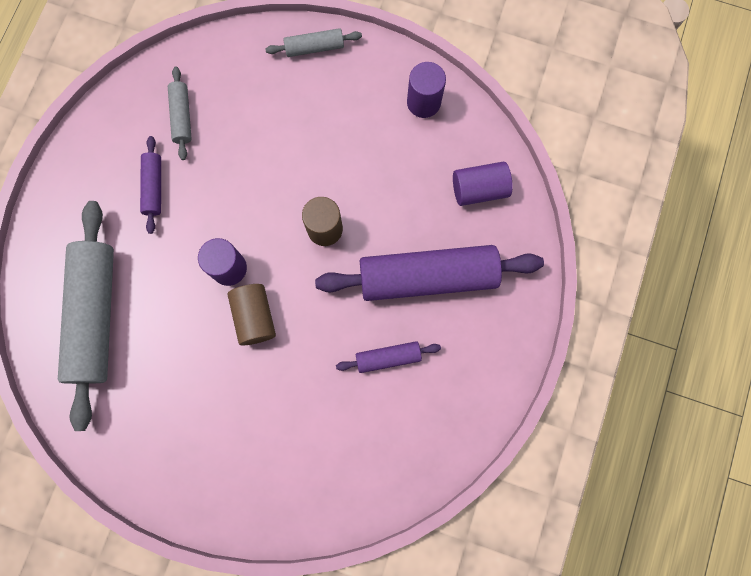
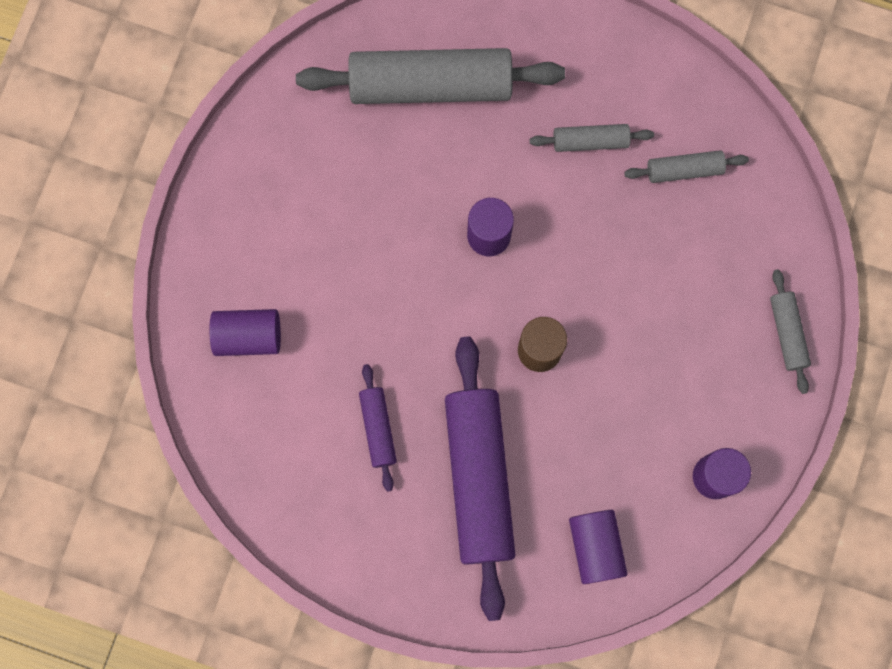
camera: 90 degrees right, 0 degrees up
(154, 187) = (590, 141): purple rolling pin -> grey rolling pin
(255, 317) = (428, 268): brown cylinder -> none
(309, 469) = (248, 336): none -> purple cylinder

